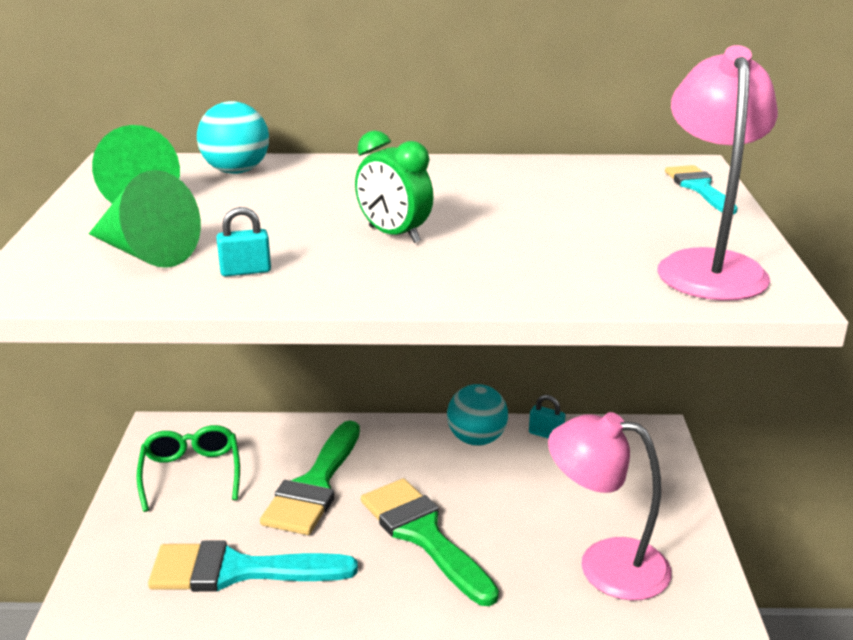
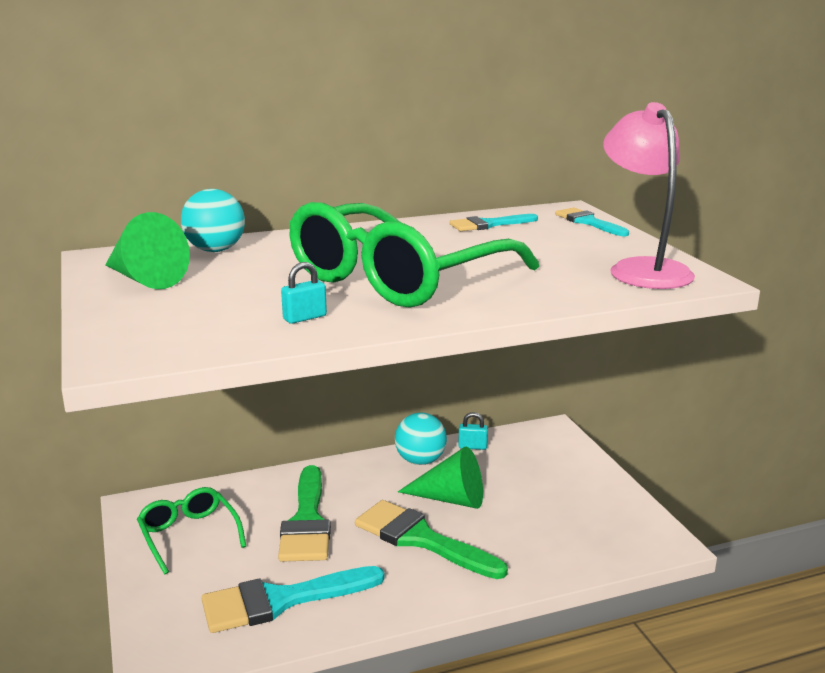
camera: 20 degrees left, 5 degrees down
(145, 252) = (202, 316): green cone -> green cone (451, 499)
(394, 235) = (397, 278): green clock -> green glasses
(569, 176) = (488, 224): none -> turquoise brush
(605, 564) = (571, 529): pink lamp -> none

